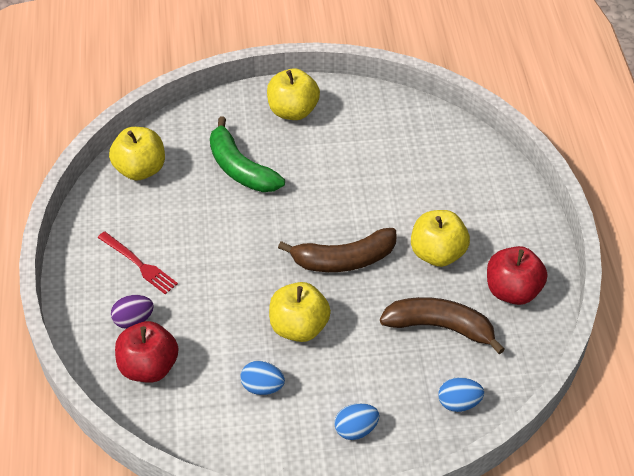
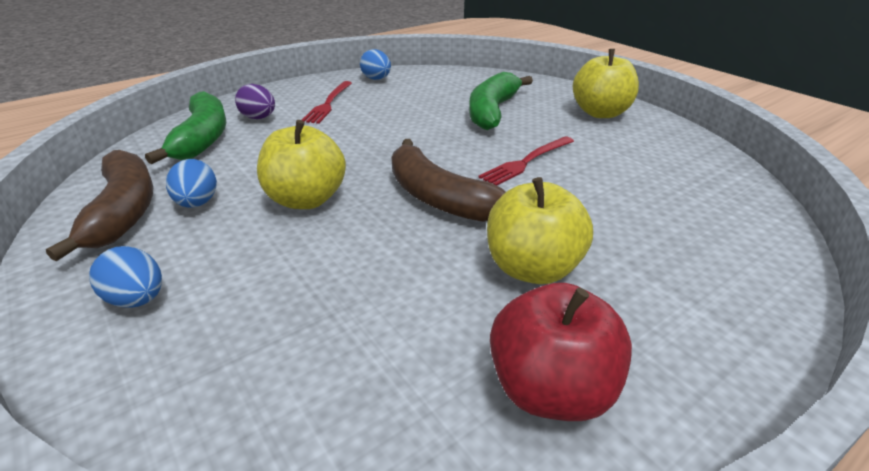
camera: 60 degrees right, 15 degrees down
(140, 169) = (435, 78): yellow apple -> none
(149, 367) = (202, 138): red apple -> green banana
(331, 194) = (526, 161): none -> red fork
(440, 327) = (391, 321): brown banana -> brown banana (123, 211)
(459, 403) = (228, 408): blue egg -> blue egg (376, 79)

